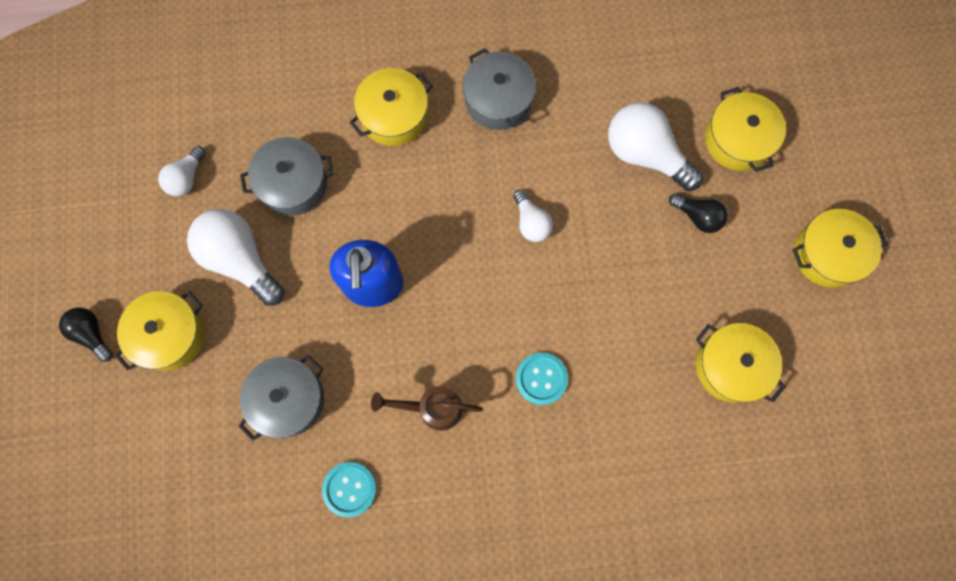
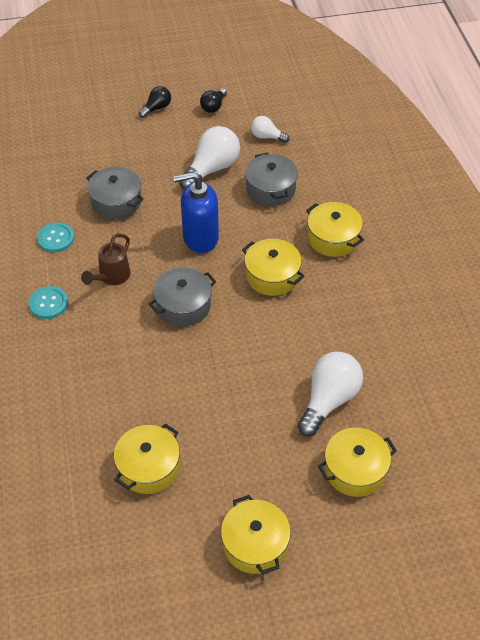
camera: 85 degrees right, 25 degrees down
(170, 335) = (158, 142): yellow pot -> yellow pot (272, 276)
(432, 408) = (111, 277): brown watering can -> brown watering can turned 150 degrees counterclockwise
(498, 99) = (359, 299): grey pot -> grey pot (183, 305)
(531, 222) = (258, 326): white light bulb -> none
(541, 379) = (134, 339): turquoise button -> turquoise button (48, 303)
(697, 216) = (278, 440): black light bulb -> black light bulb (213, 106)

